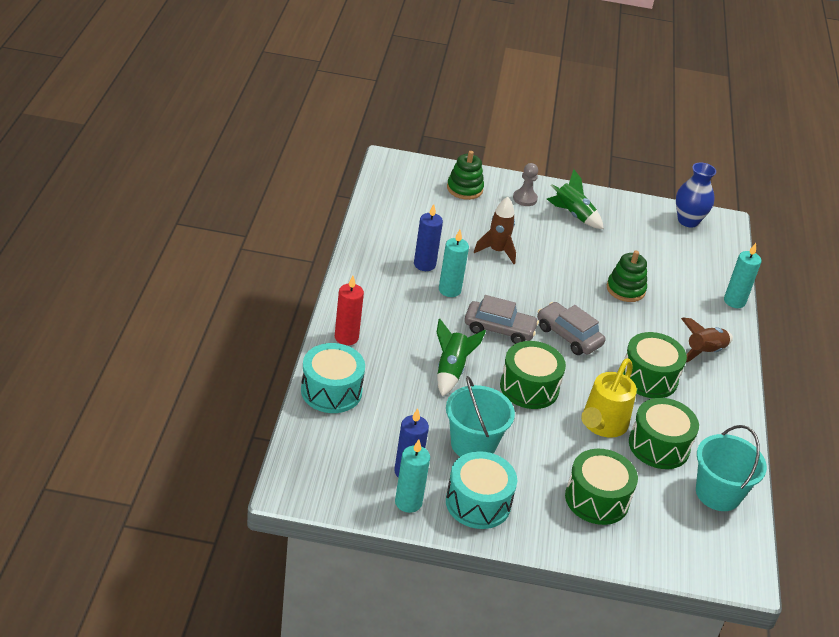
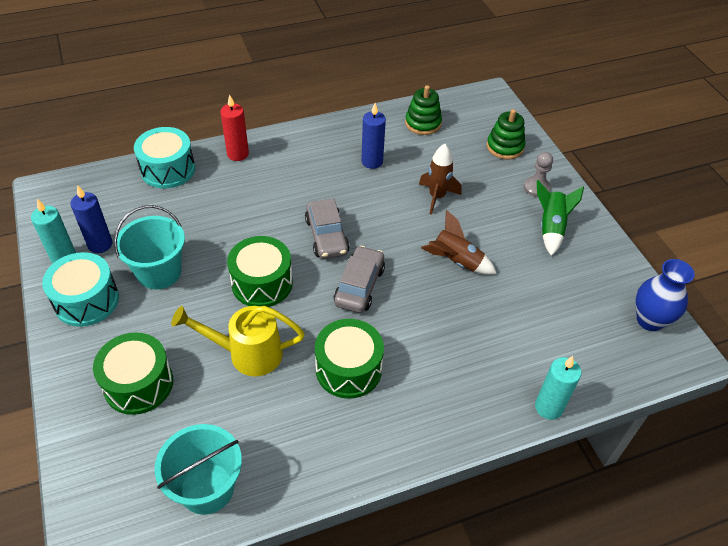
camera: 65 degrees right, 10 degrees up
(449, 290) = (352, 187): turquoise candle -> none
(451, 370) = (245, 226): green rocket -> none
(625, 289) = (473, 305): green stacking toy -> green stacking toy (423, 123)
(659, 446) = (248, 410): green drum -> none
(704, 352) = (430, 405): brown rocket -> brown rocket (456, 261)

